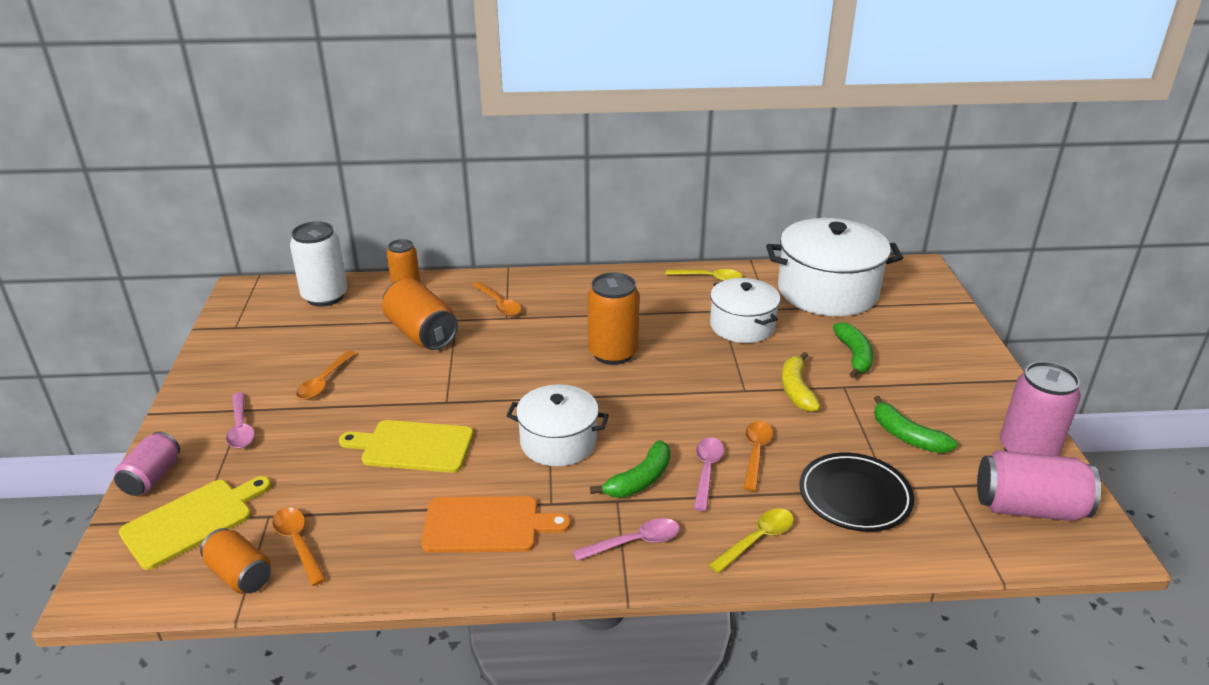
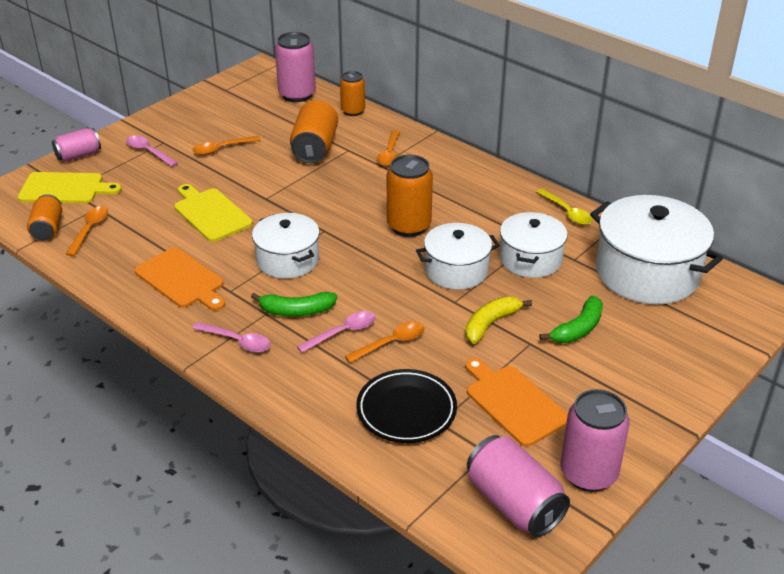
camera: 45 degrees right, 5 degrees up
(241, 428) = (148, 152): pink spoon -> pink spoon turned 105 degrees clockwise
(325, 297) = (297, 95): white can -> pink can
(706, 365) = (456, 270): none -> white pot
(757, 540) = (304, 389): yellow spoon -> none
(907, 436) = (513, 402): green banana -> orange cutting board

